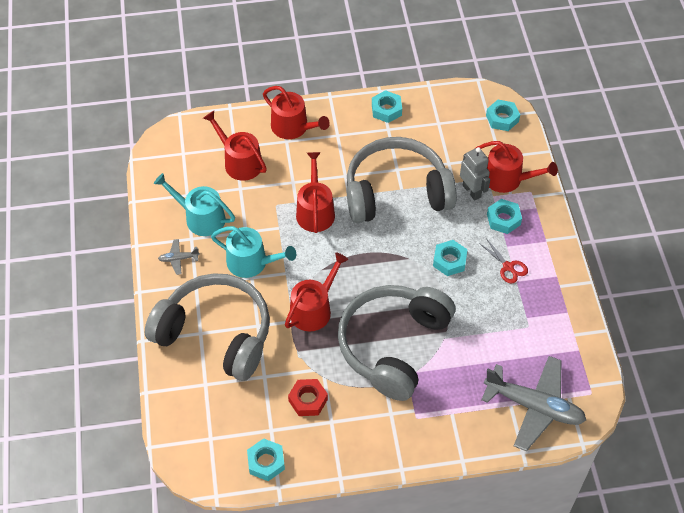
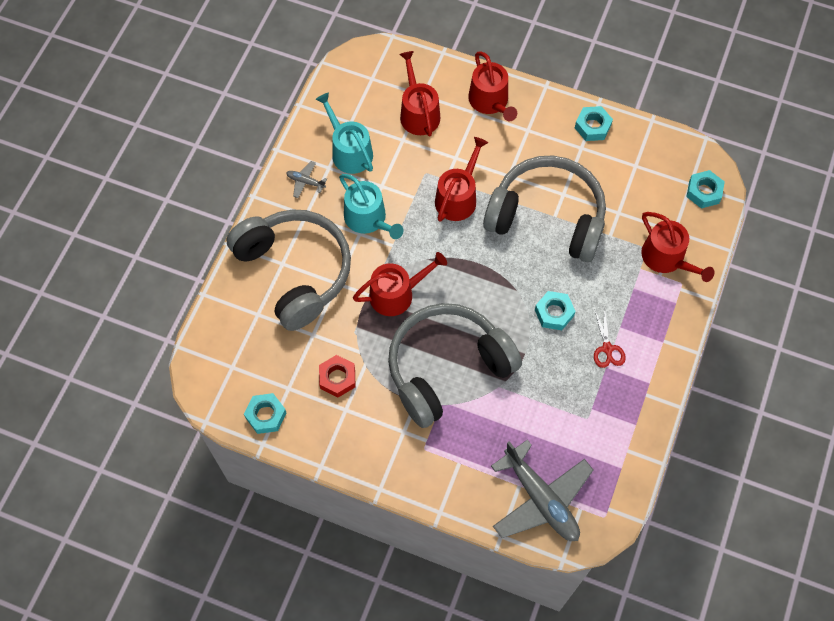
camera: 30 degrees right, 10 degrees up
(472, 191) = (622, 253): grey robot -> none
(503, 219) = (635, 298): turquoise nut -> none

